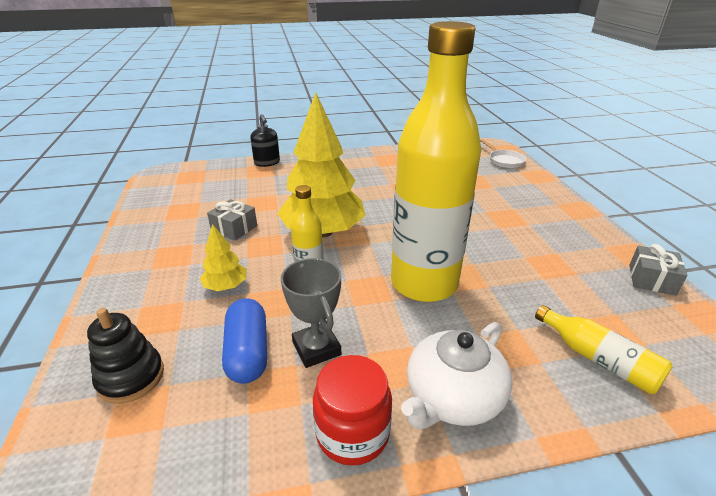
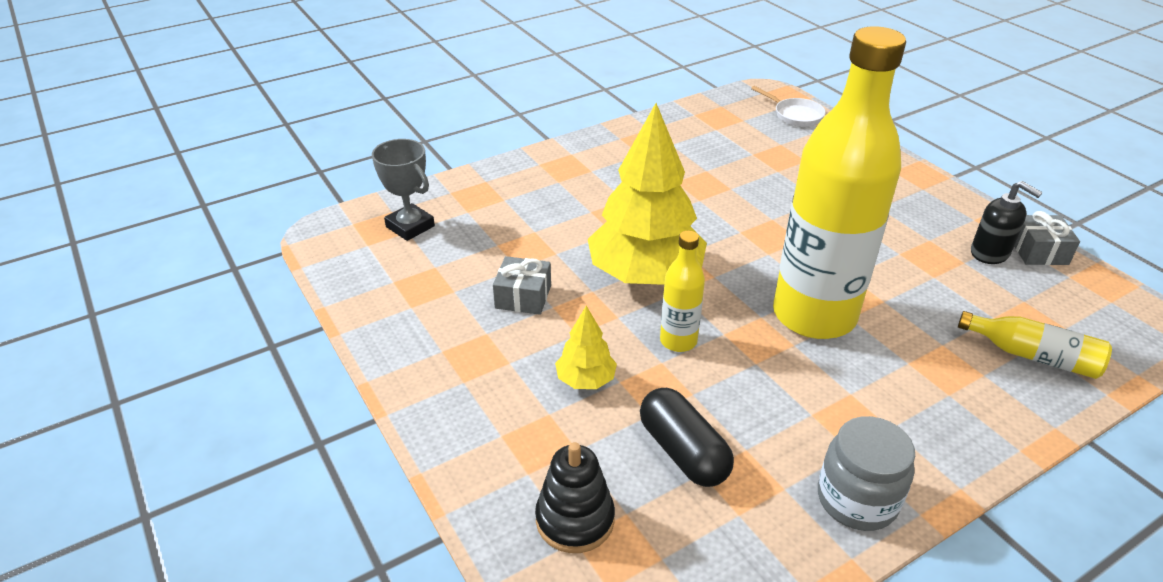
camera: 20 degrees left, 5 degrees up
(248, 352) = (683, 452): blue capsule -> black capsule
(267, 163) = (476, 180): black soap dispenser -> black soap dispenser (990, 253)
(316, 348) = (754, 425): grey trophy -> grey trophy (410, 226)
(352, 433) = (857, 500): red jar -> grey jar
(452, 397) = (925, 435): white teapot -> none

